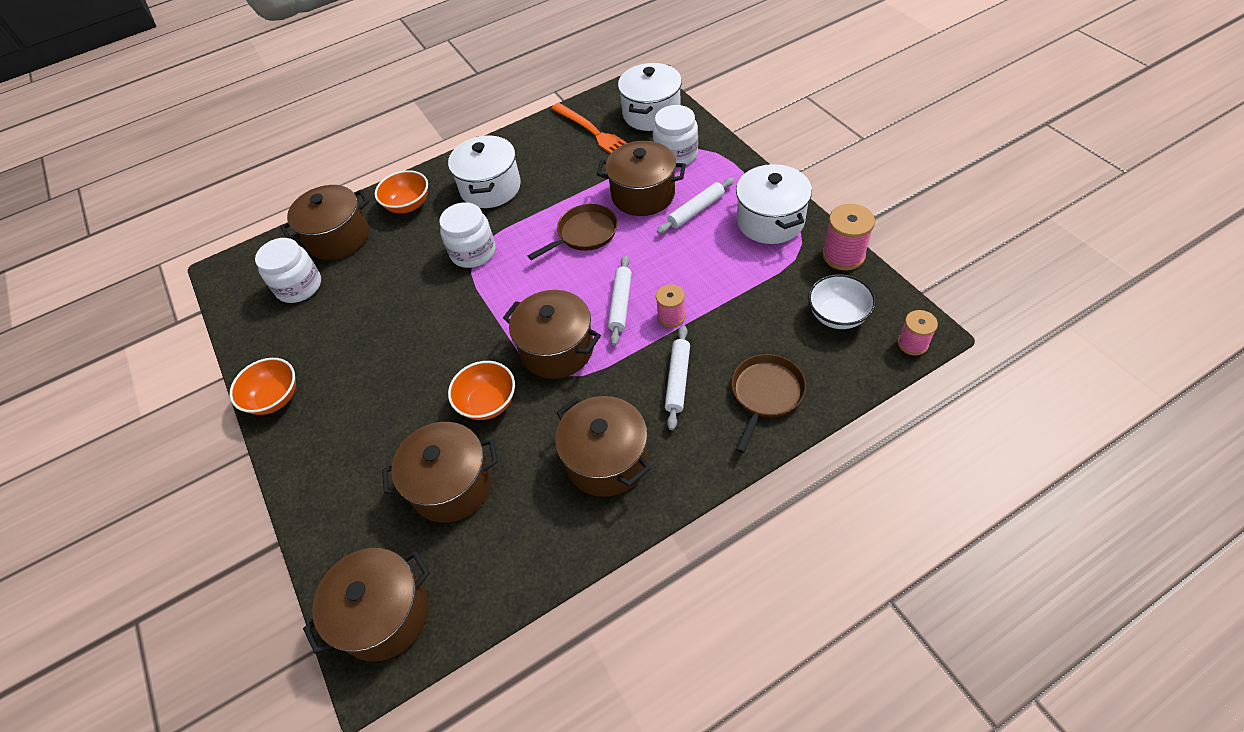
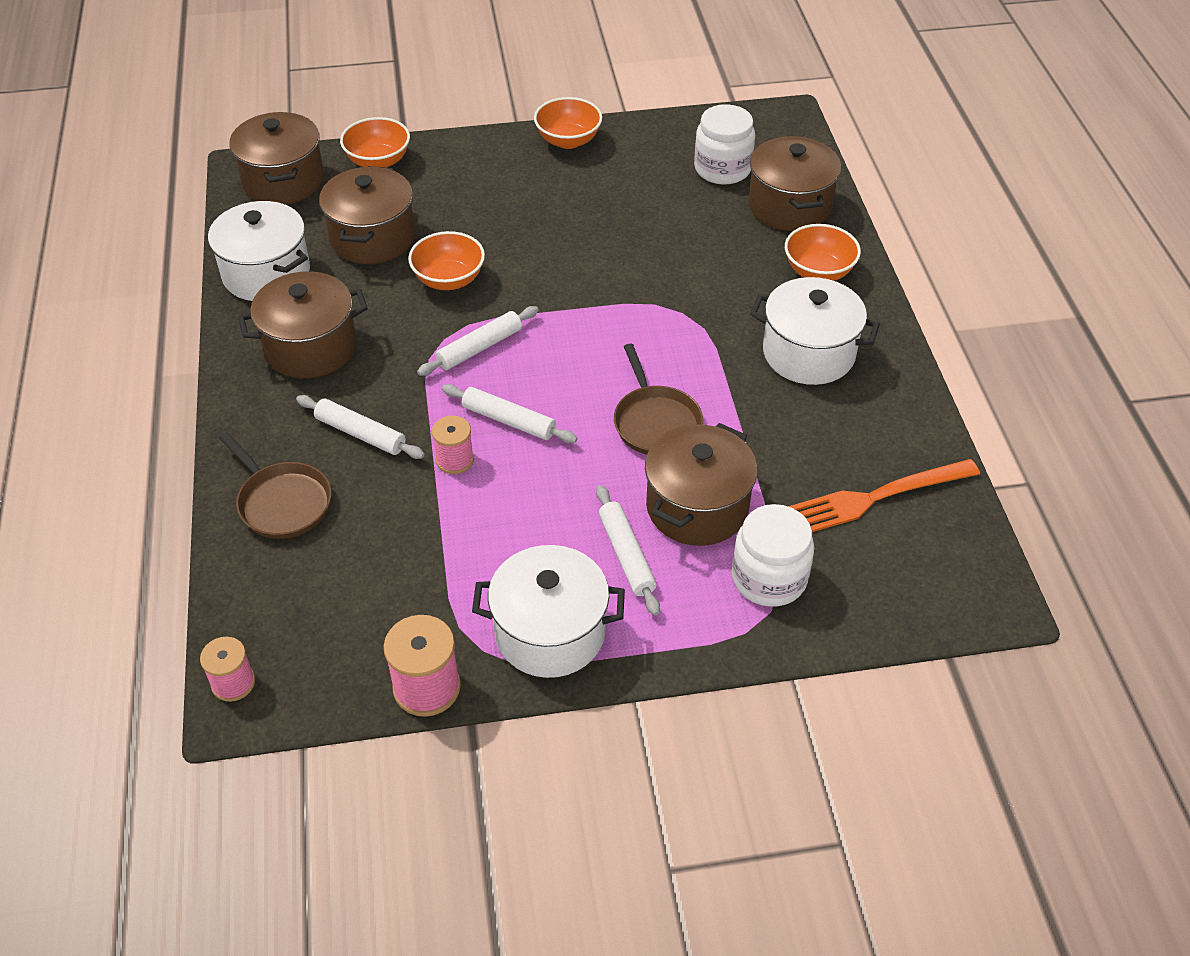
camera: 105 degrees right, 5 degrees down
(333, 539) = (378, 161): none -> orange bowl
(473, 252) = (689, 312): white jar -> none
(557, 349) = (480, 347): brown pot -> white rolling pin
(651, 113) = (896, 585): white pot -> white pot (266, 273)
(837, 315) = (334, 626): white bowl -> none

